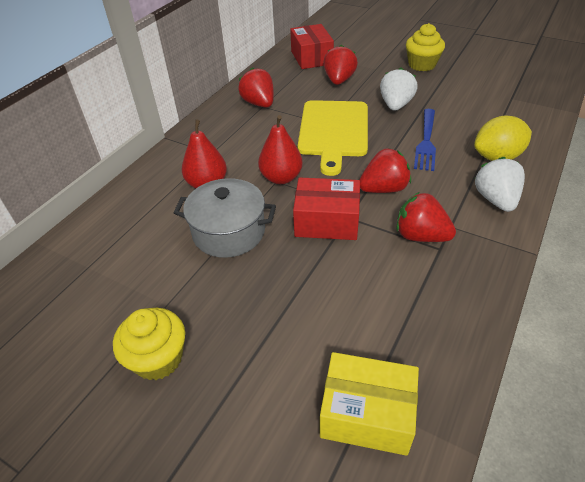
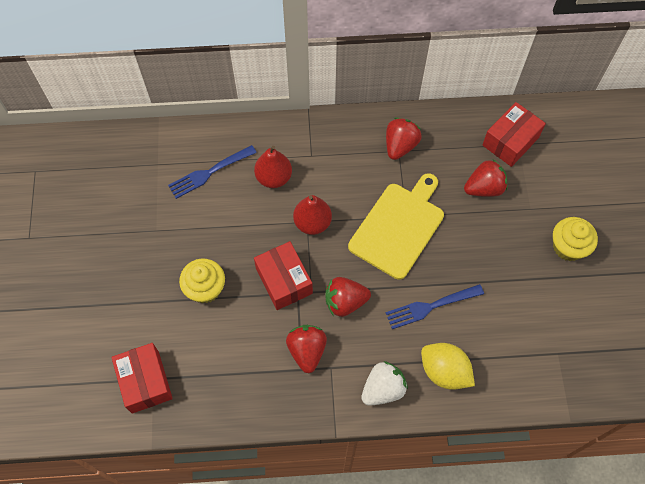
camera: 55 degrees right, 20 degrees up
(148, 228) = (209, 172): none -> blue fork
(158, 358) = (119, 253): yellow cupcake -> yellow cupcake (205, 288)
(229, 232) = (235, 224): grey pot -> none
(334, 131) = (398, 227): yellow cutting board -> yellow cutting board turned 150 degrees clockwise
(367, 414) = (145, 382): yellow box -> red box
(383, 189) = (345, 302): red strawberry -> red strawberry turned 135 degrees clockwise
(395, 105) = (473, 257): white strawberry -> none

